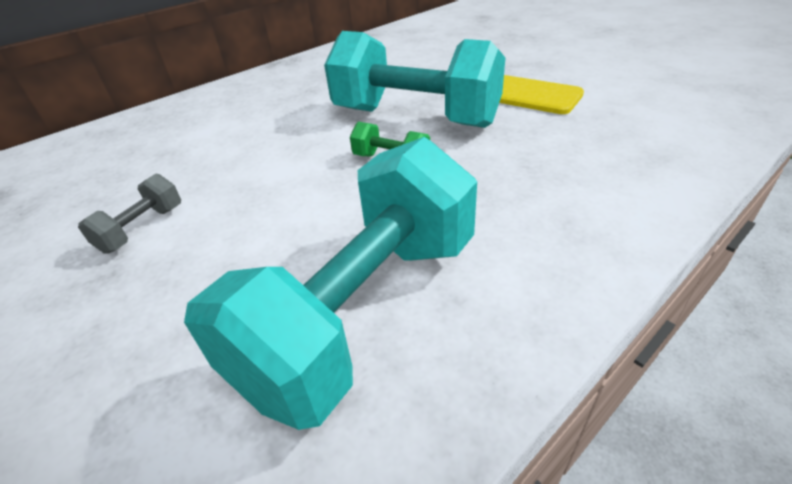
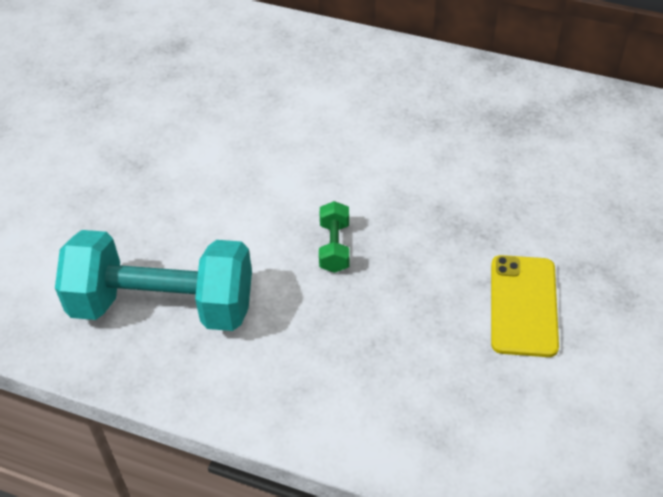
camera: 60 degrees right, 10 degrees up
(142, 229) = (182, 151): grey dumbbell -> none
(415, 117) = (420, 232): turquoise dumbbell -> none

